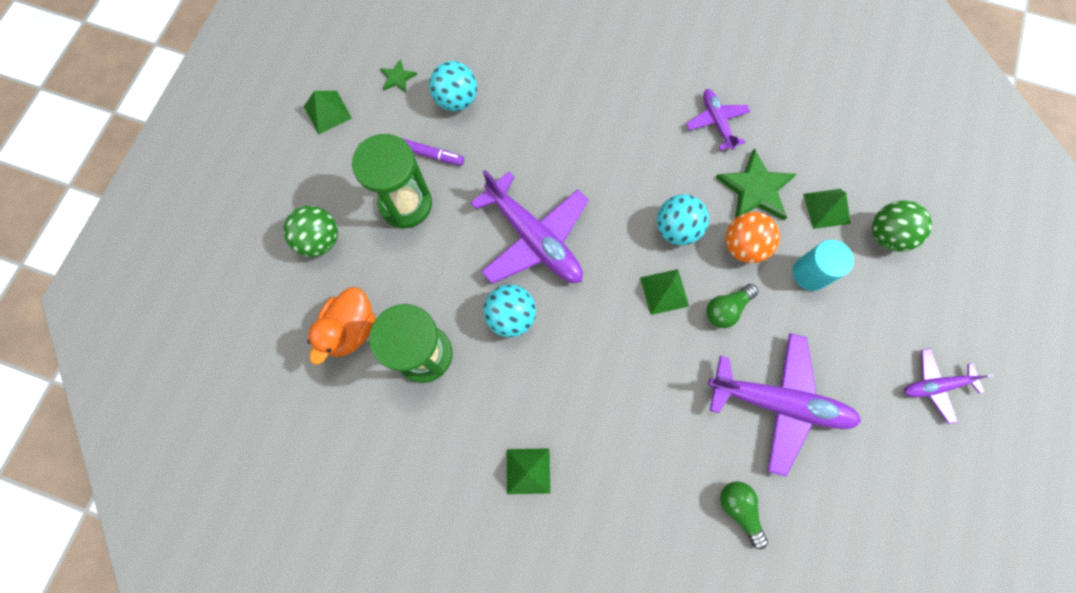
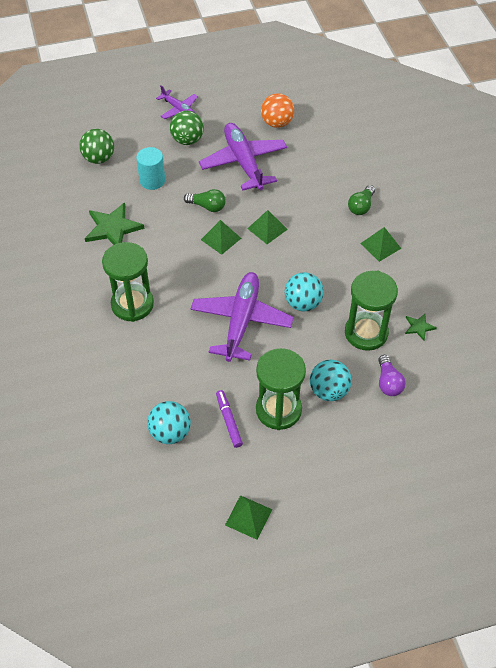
camera: 125 degrees left, 20 degrees down
(320, 240) = (349, 445): green ball -> green ball (187, 140)
(351, 329) = (388, 382): orange duck -> purple light bulb
(397, 77) = (180, 488): green star -> green star (419, 327)
(630, 150) = (132, 304): none -> green hourglass
(676, 229) = (173, 252): turquoise ball -> turquoise ball (329, 391)
(716, 122) = (74, 269): purple plane -> none
(739, 509) = (314, 154): green light bulb -> green light bulb (361, 206)
(743, 246) = (159, 216): orange ball -> orange ball (277, 123)
(826, 208) = (101, 190): green pyramid -> green pyramid (267, 229)

